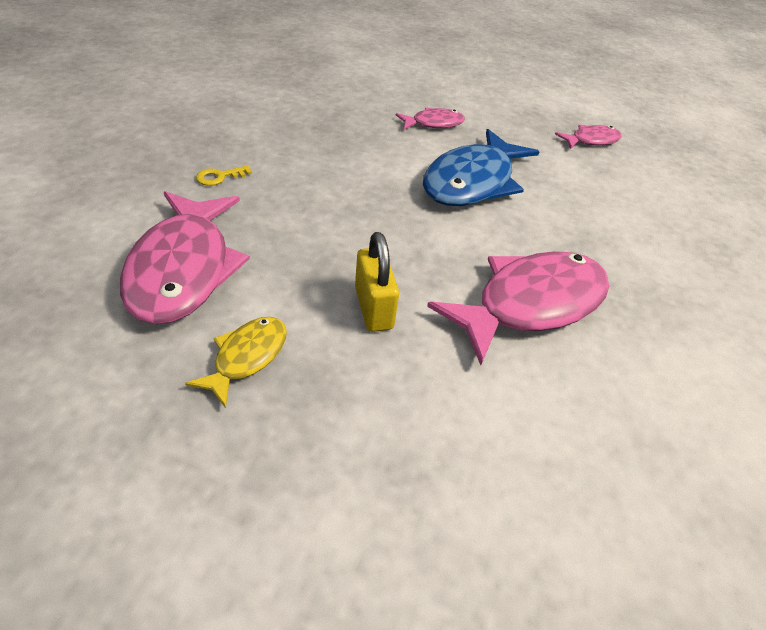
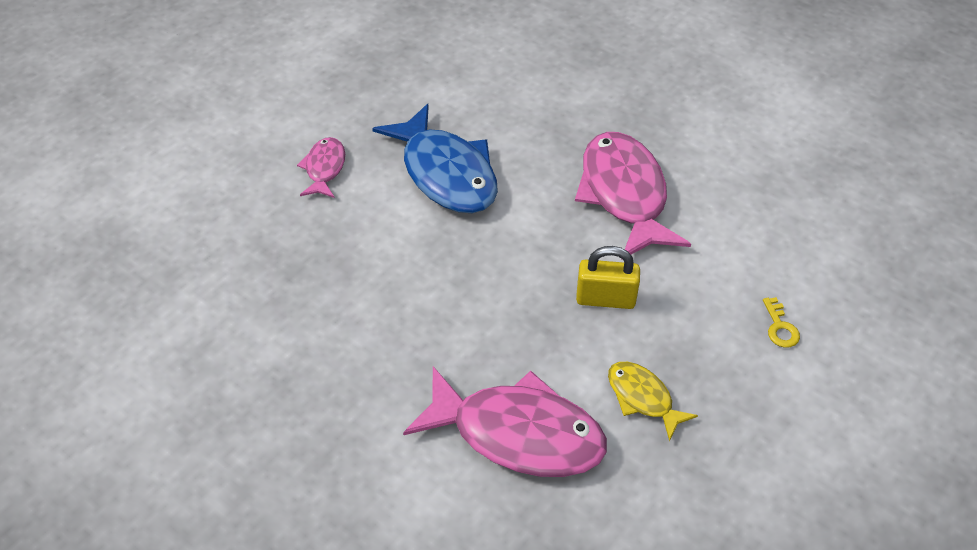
camera: 65 degrees left, 5 degrees up
(219, 177) = (366, 385): yellow key -> yellow key (780, 327)
(591, 140) = (405, 56): pink fish -> none

